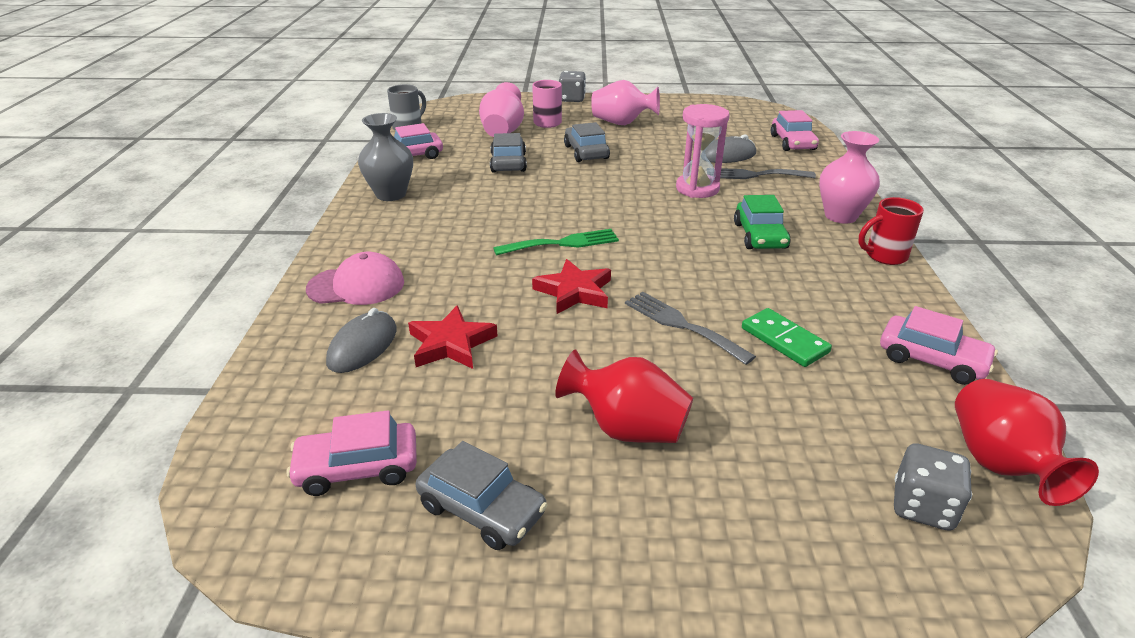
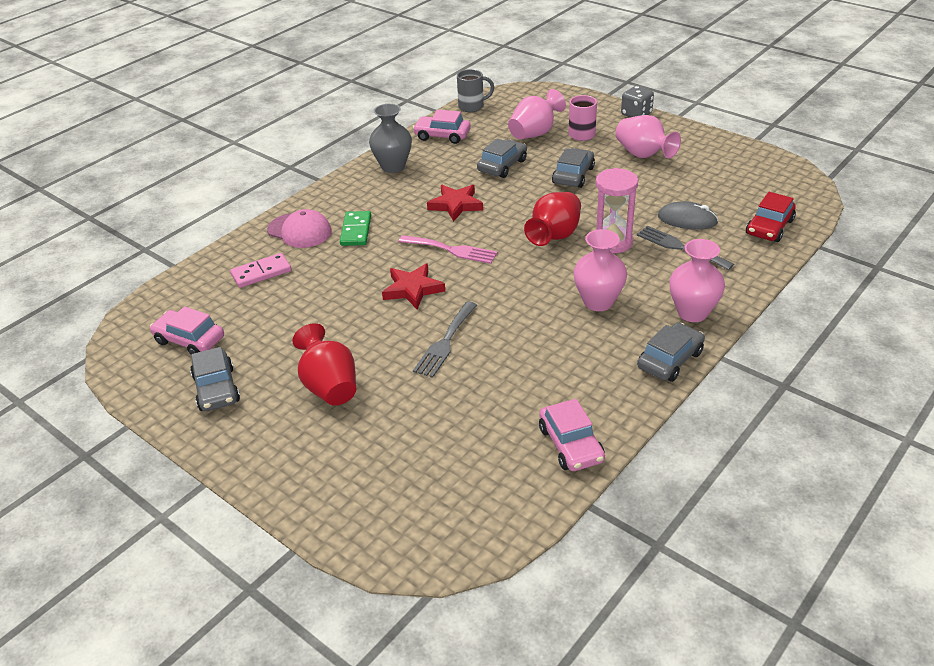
camera: 40 degrees right, 5 degrees up
(363, 346) = (261, 273): grey mouse -> pink domino
(451, 344) = (305, 292): red star -> red star (456, 205)
(562, 243) = (452, 250): green fork -> pink fork
(682, 325) = (445, 342): grey fork -> grey fork turned 150 degrees counterclockwise
(760, 236) = (598, 302): green car -> pink vase
(784, 340) = (493, 383): green domino -> green domino (356, 231)
(792, 142) = (769, 227): pink car -> red car
(884, 256) = (670, 360): red mug -> grey car
(922, 507) = (420, 512): grey dice -> none
(999, 464) = (502, 520): red vase -> red vase (554, 235)

